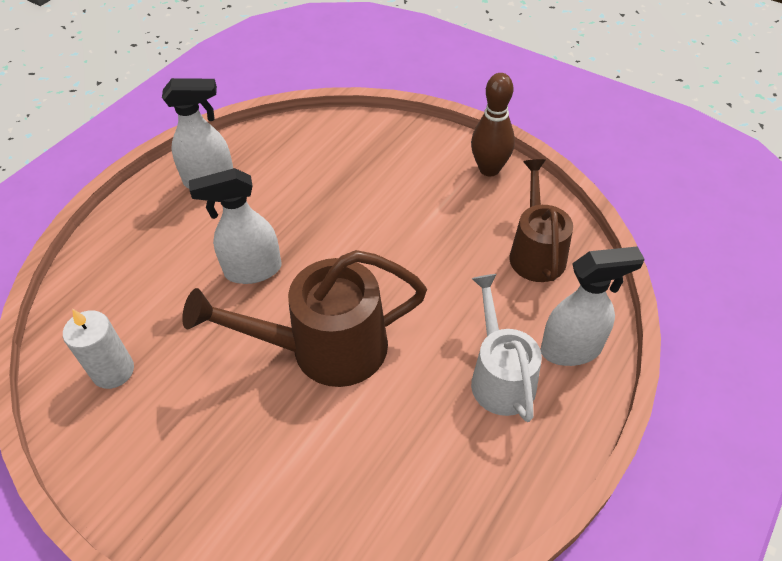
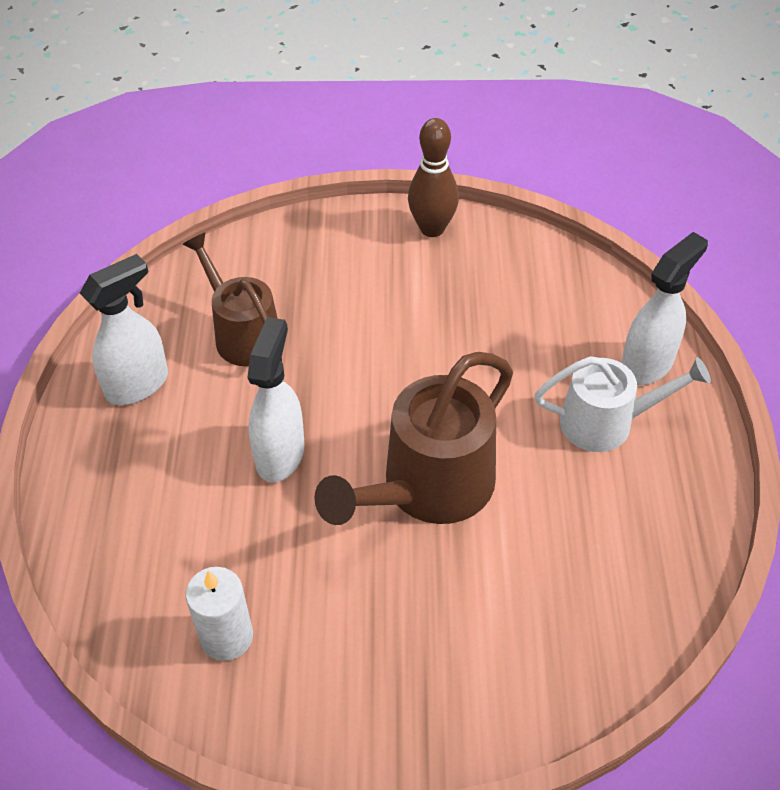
camera: 35 degrees left, 0 degrees up
(252, 270) = (280, 454): white spray bottle -> white spray bottle turned 150 degrees clockwise
(499, 376) = (607, 422): white watering can -> white watering can turned 135 degrees clockwise
(536, 251) = (544, 290): brown watering can -> brown watering can (242, 333)

